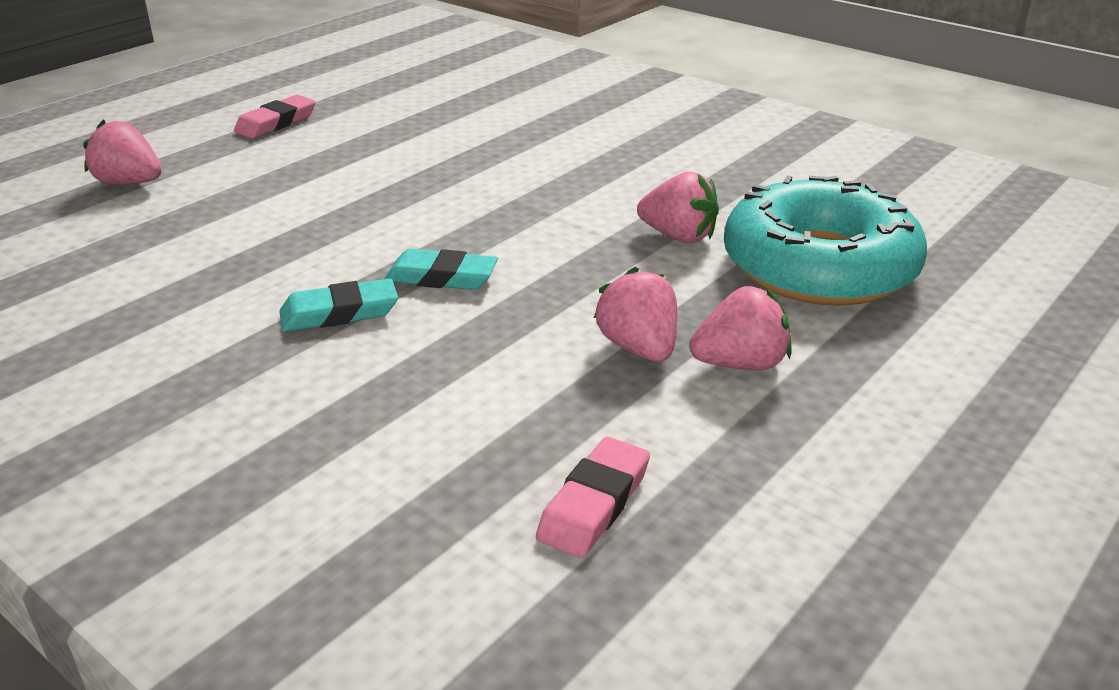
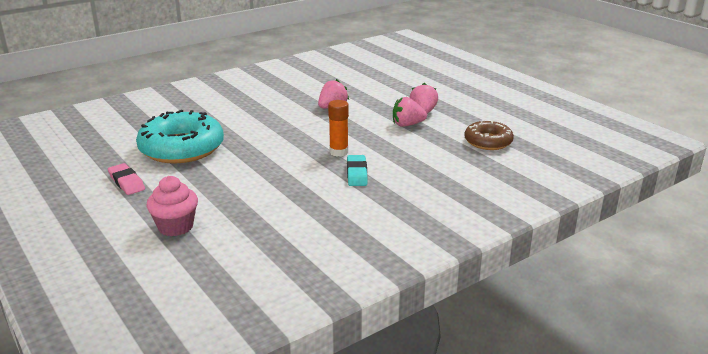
camera: 75 degrees left, 5 degrees down
(129, 183) = (176, 227): pink strawberry -> pink cupcake
(441, 277) = (338, 152): turquoise eraser -> orange glue stick
(594, 504) = (488, 142): pink eraser -> brown donut
(819, 266) = (368, 91): turquoise donut -> turquoise donut (182, 148)

